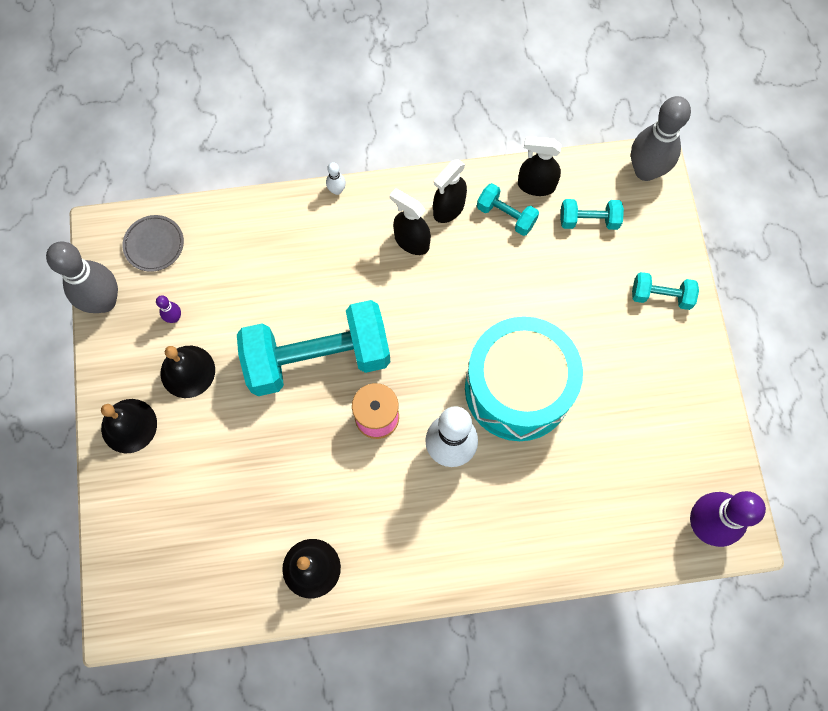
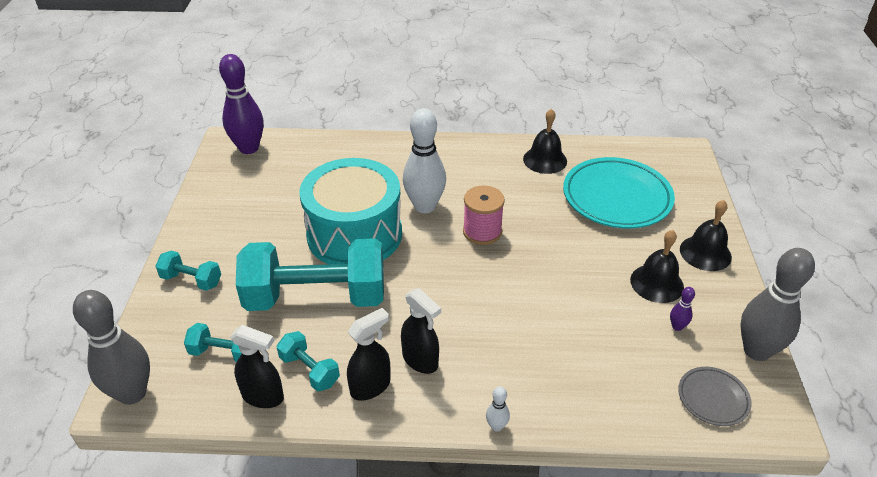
camera: 170 degrees left, 30 degrees down
(221, 505) = (616, 197): none -> turquoise plate
(318, 358) = (531, 277): turquoise dumbbell -> turquoise dumbbell (316, 297)

